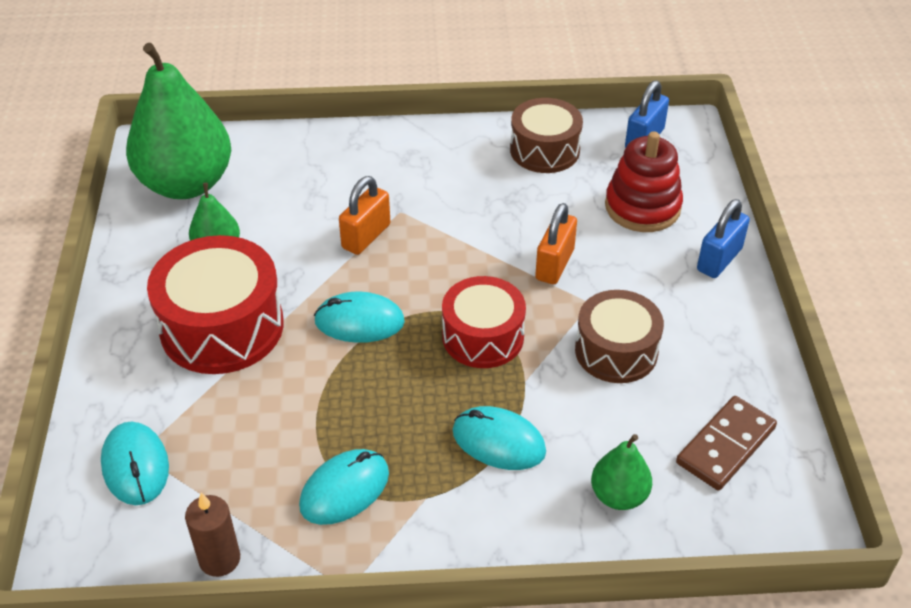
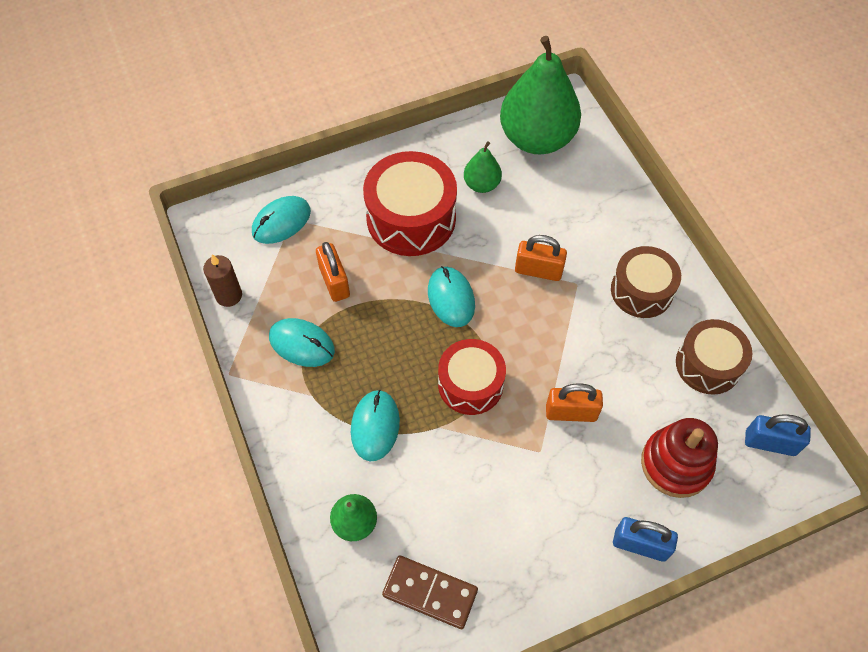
camera: 70 degrees right, 15 degrees up
(269, 430) = (334, 282): none -> orange padlock
(616, 351) = (496, 485): brown drum -> brown drum (641, 291)

